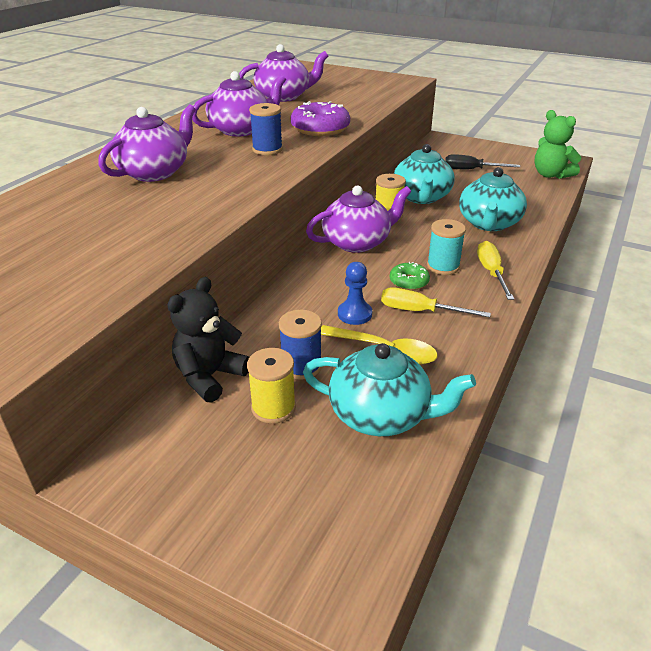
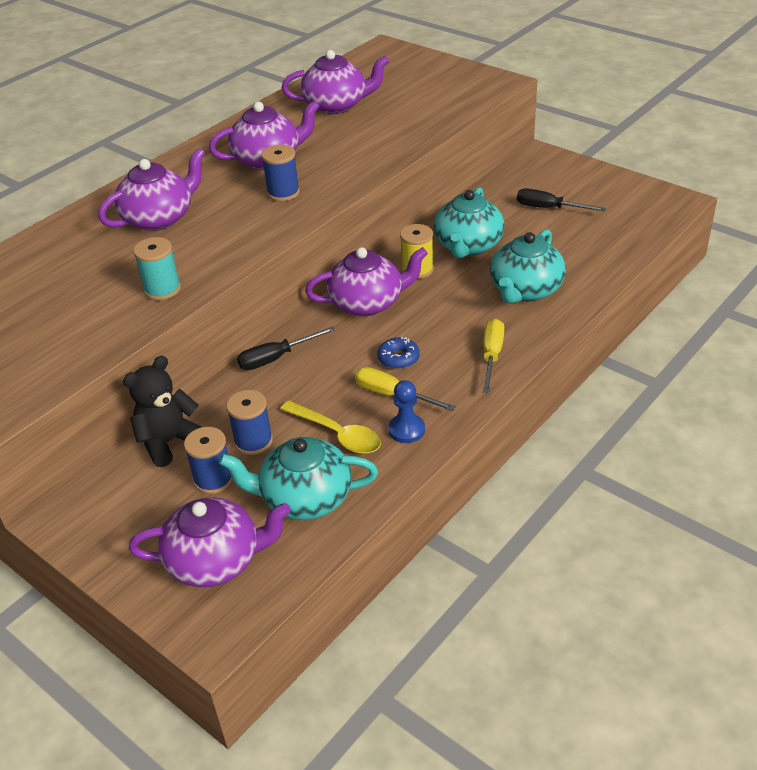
camera: 15 degrees right, 5 degrees up
(273, 408) = (213, 479): yellow spool -> blue spool
(292, 291) = (276, 358): none -> black screwdriver
(311, 496) = (216, 561): none -> purple teapot
(320, 128) = (354, 163): purple donut -> none
(354, 314) = (326, 391): blue pawn -> blue pawn (406, 430)
(381, 415) = (304, 498): turquoise teapot -> turquoise teapot turned 150 degrees clockwise
(409, 282) = (398, 358): green donut -> blue donut
(443, 266) = (444, 343): turquoise spool -> turquoise spool (162, 289)
(550, 175) = (643, 223): green teddy bear -> none

